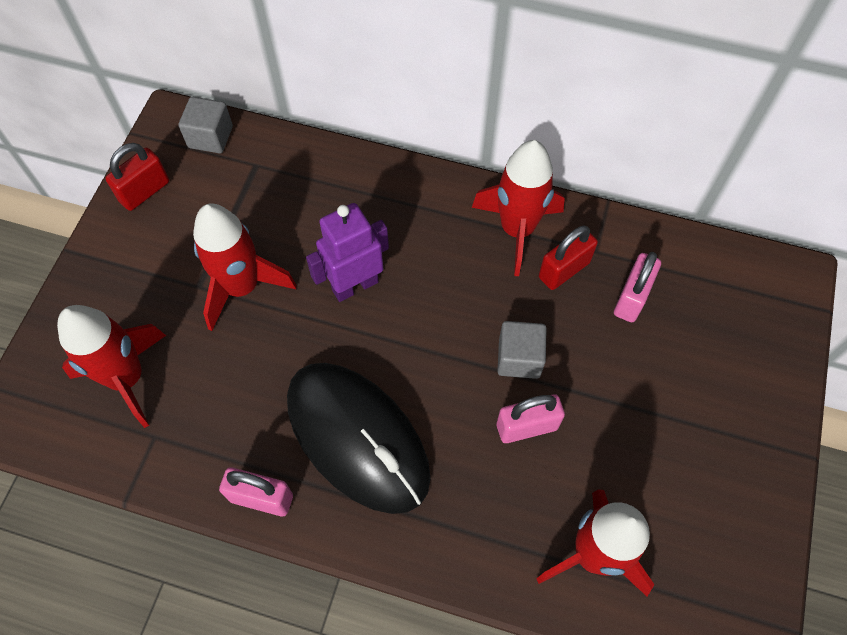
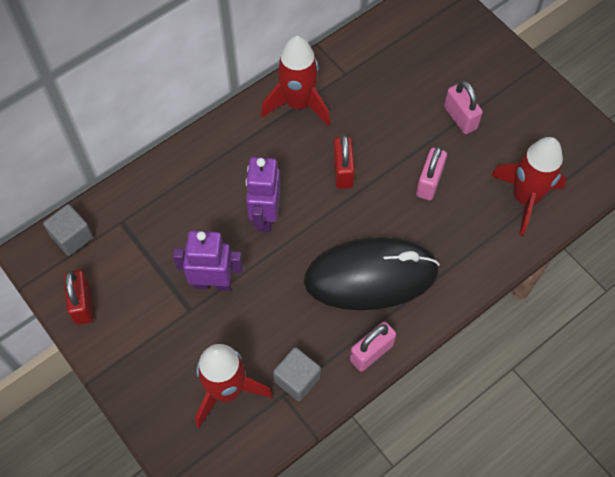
camera: 55 degrees left, 0 degrees up
(242, 287) = (213, 283): red rocket -> purple robot
(519, 358) = (384, 158): grey cube -> grey cube (297, 379)
(564, 270) = (345, 98): red padlock -> red padlock (343, 171)
(631, 298) = (390, 77): pink padlock -> pink padlock (460, 118)

